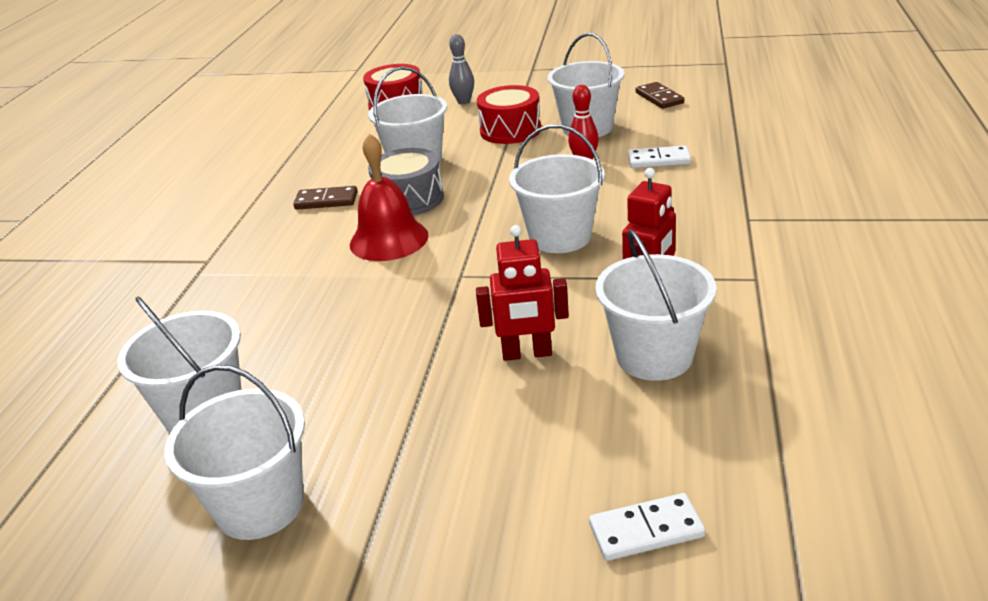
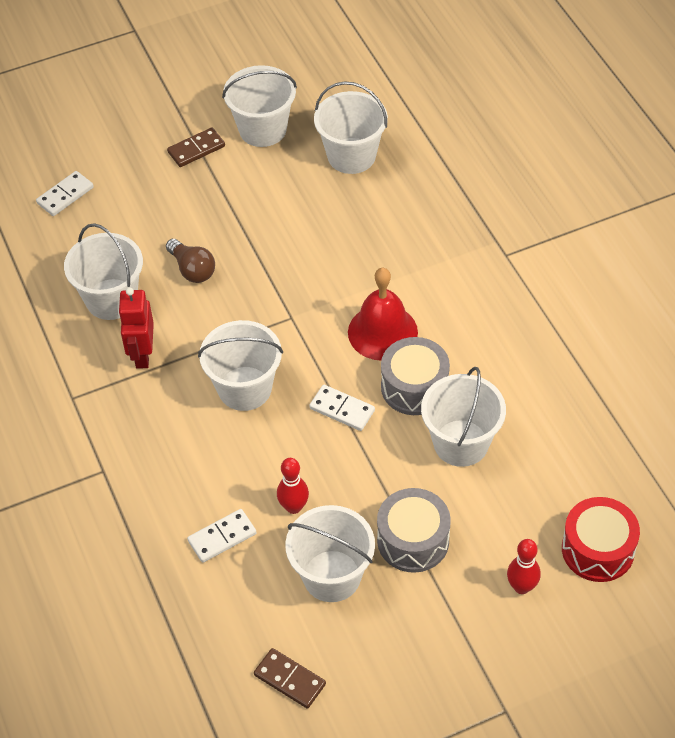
camera: 145 degrees right, 20 degrees up
(326, 201) = (489, 356): brown domino -> brown domino (196, 149)
(463, 101) = (521, 587): grey bowling pin -> red bowling pin
(485, 202) = (342, 409): none -> white domino
(510, 130) = (413, 540): red drum -> grey drum
(527, 354) = (192, 269): red robot -> brown light bulb

